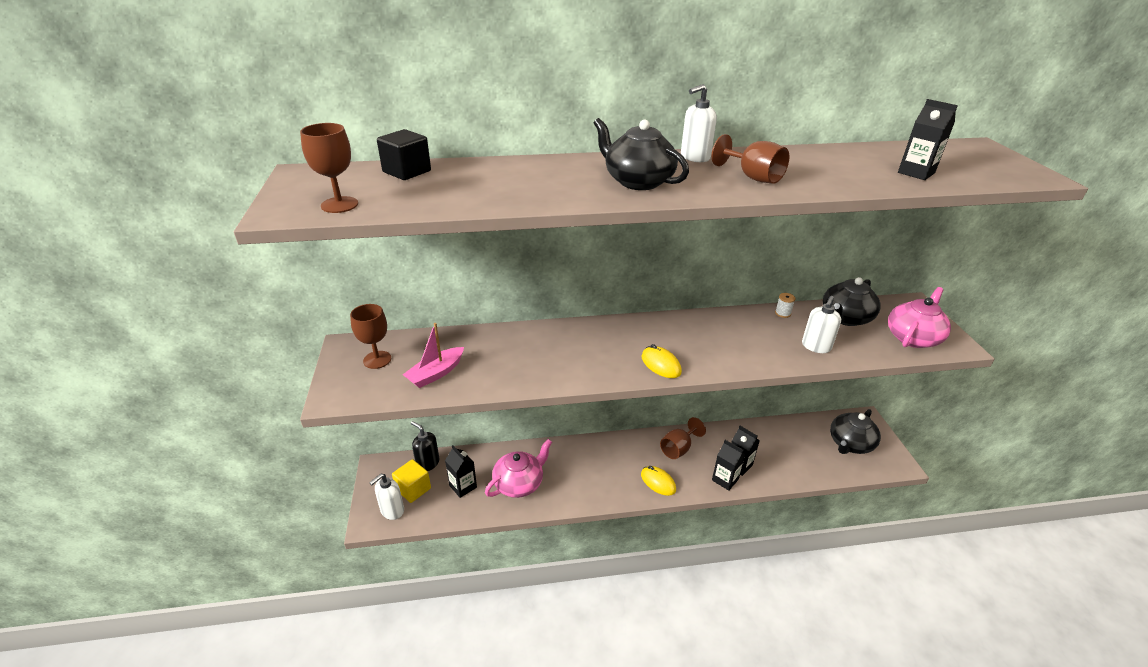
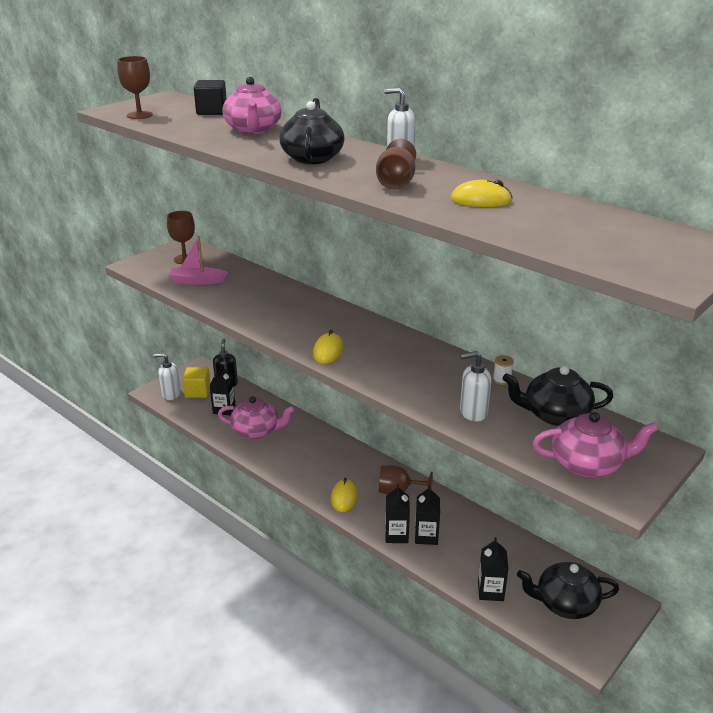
camera: 50 degrees right, 5 degrees down
(508, 175) = (253, 130): none -> pink teapot
(830, 167) = (481, 200): none -> yellow mouse
(916, 173) = (546, 230): black carton -> black carton (490, 591)

